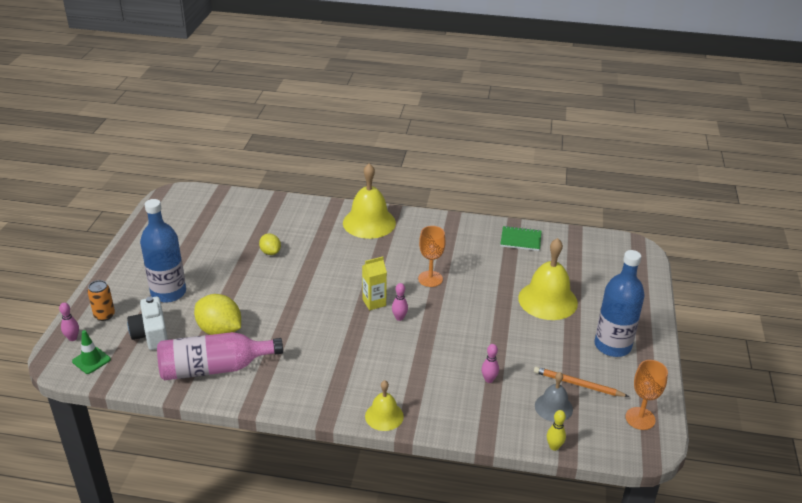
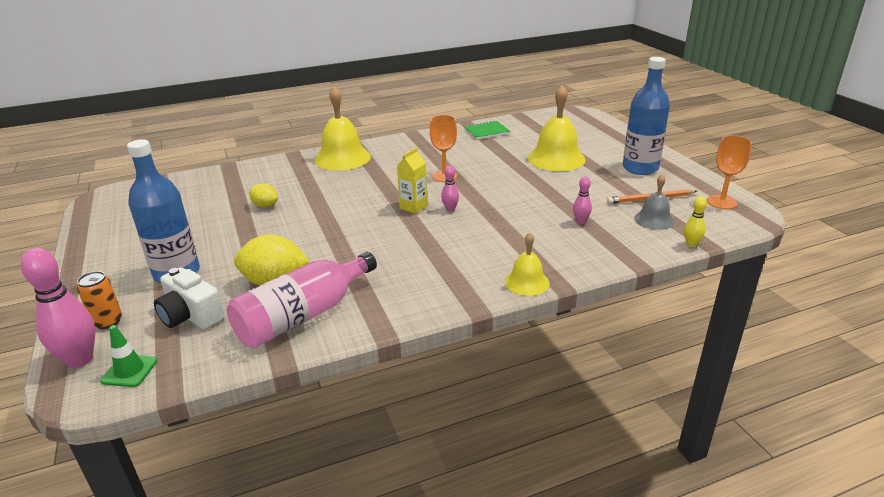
camera: 30 degrees left, 5 degrees down
(72, 338) = (80, 359): pink bowling pin -> pink bowling pin, size x1.97

